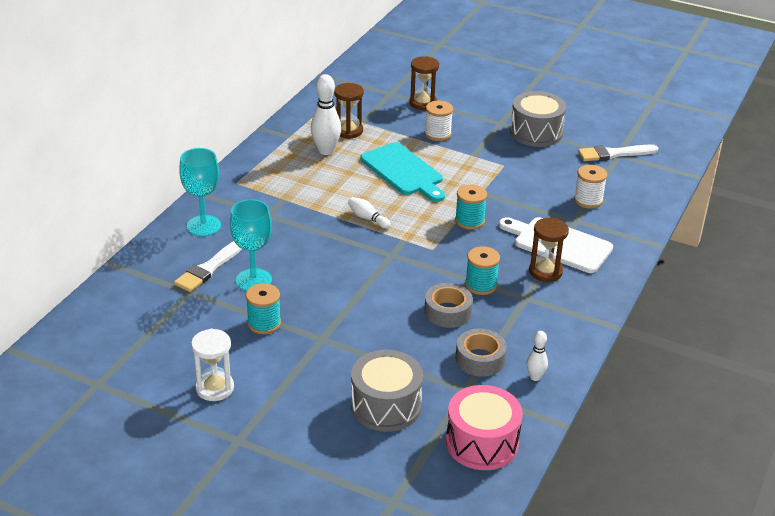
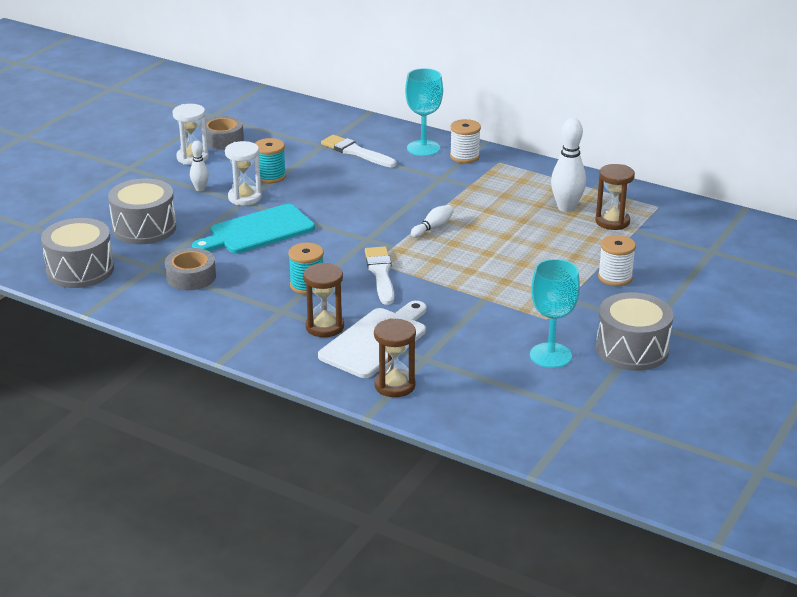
camera: 95 degrees right, 5 degrees down
(254, 280) = (334, 171): turquoise goblet -> turquoise goblet (550, 355)
(313, 338) = (245, 197): none -> white hourglass
(403, 171) = (527, 252): turquoise cutting board -> turquoise cutting board (258, 231)
(423, 103) = (691, 271): brown hourglass -> brown hourglass (394, 385)
(447, 312) = (267, 264): grey tape -> grey tape (222, 139)
(469, 221) = (426, 287): turquoise spool -> none
(482, 443) = (80, 270): pink drum -> grey drum
(535, 377) = (155, 304): white bowling pin -> white bowling pin (200, 189)
(588, 200) = (468, 372): white spool -> white spool (464, 157)
(614, 154) = (585, 408): white brush -> white brush (380, 273)

